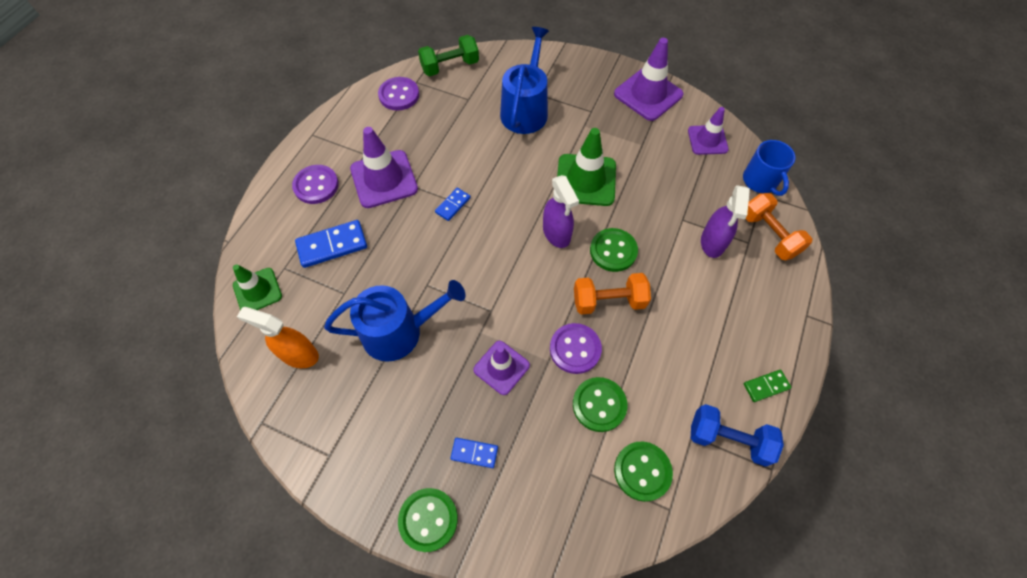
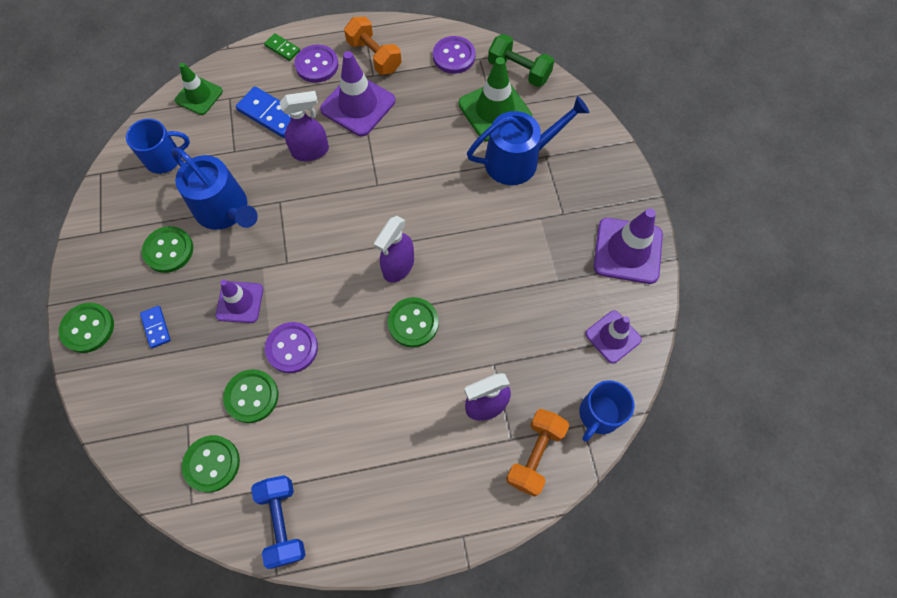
camera: 55 degrees right, 5 degrees up
(299, 354) = (165, 158): orange spray bottle -> blue mug
(398, 235) = (311, 151): none -> purple spray bottle
(402, 401) = (168, 250): none -> green button
(453, 205) = (369, 170): blue domino -> none
(585, 180) = (475, 256): green traffic cone -> green traffic cone (495, 110)
(608, 301) = (357, 348): orange dumbbell -> orange dumbbell (374, 56)
(766, 386) = (357, 531): green domino -> green domino (282, 48)

